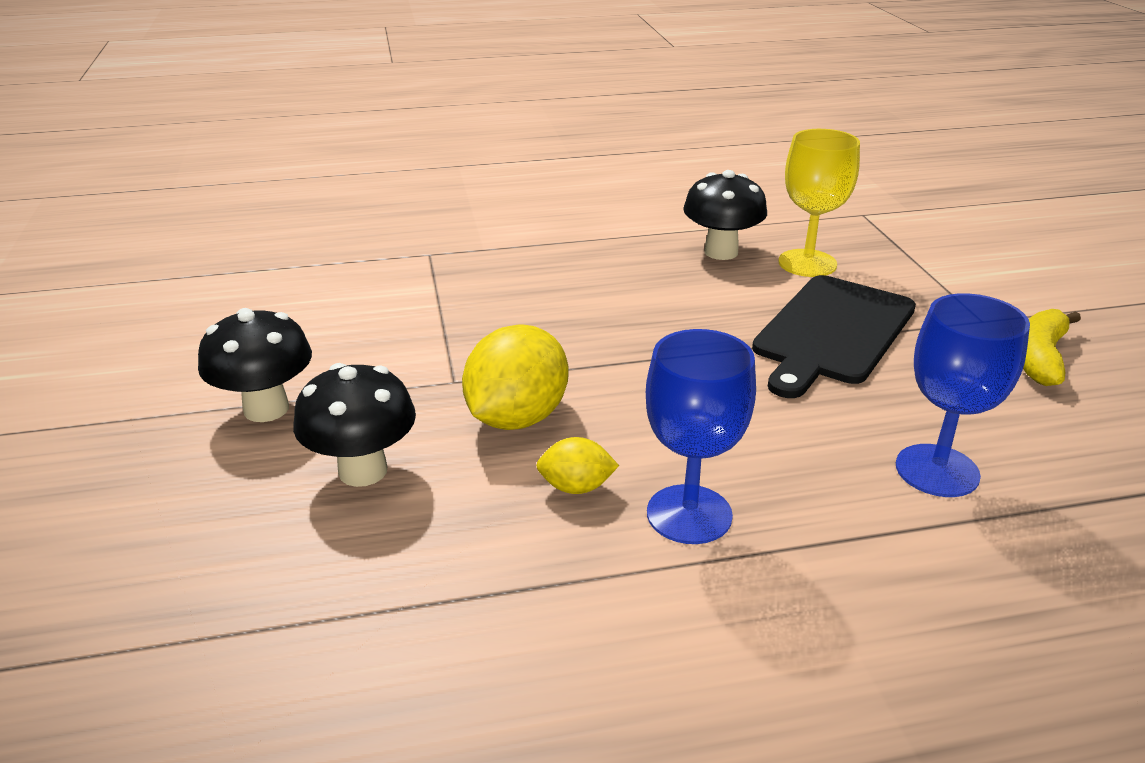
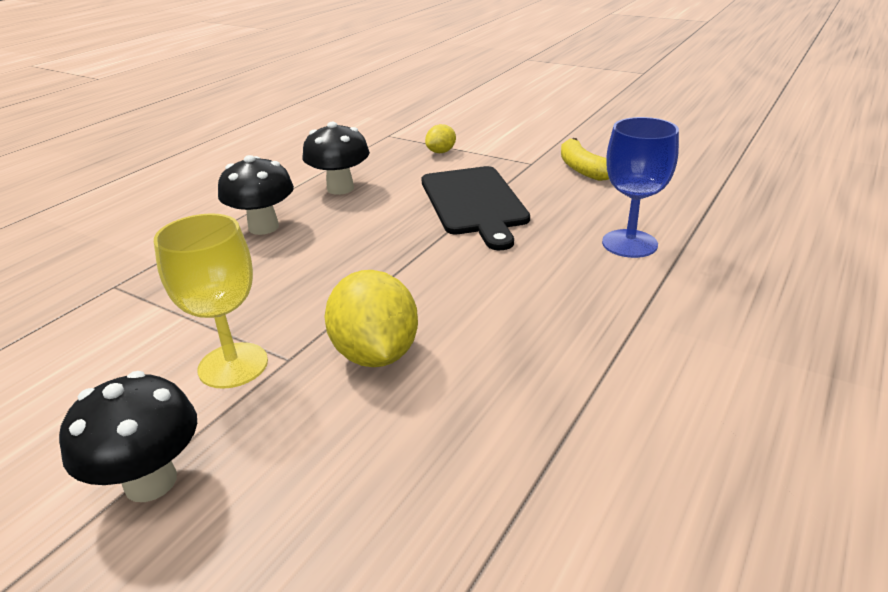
camera: 45 degrees left, 0 degrees up
(363, 471) = (322, 464): black mushroom -> black mushroom (263, 227)
(576, 487) = (484, 369): yellow lemon -> yellow lemon (441, 152)
(689, 514) = (566, 340): blue goblet -> none
(807, 263) = (401, 173): yellow goblet -> yellow goblet (233, 365)

